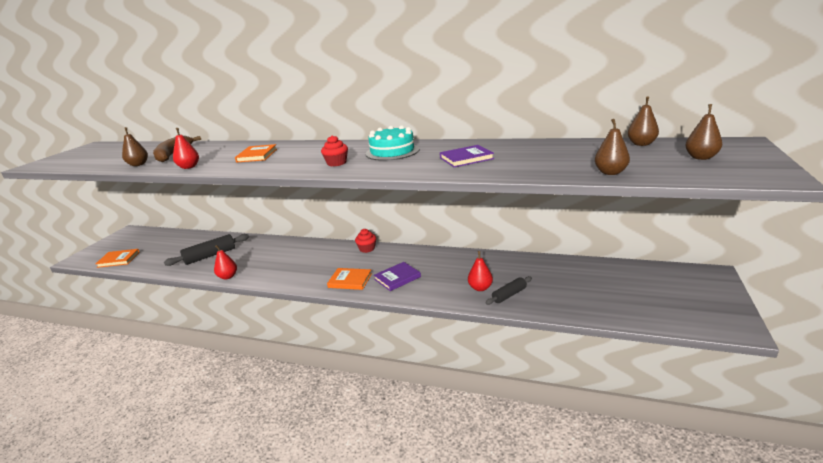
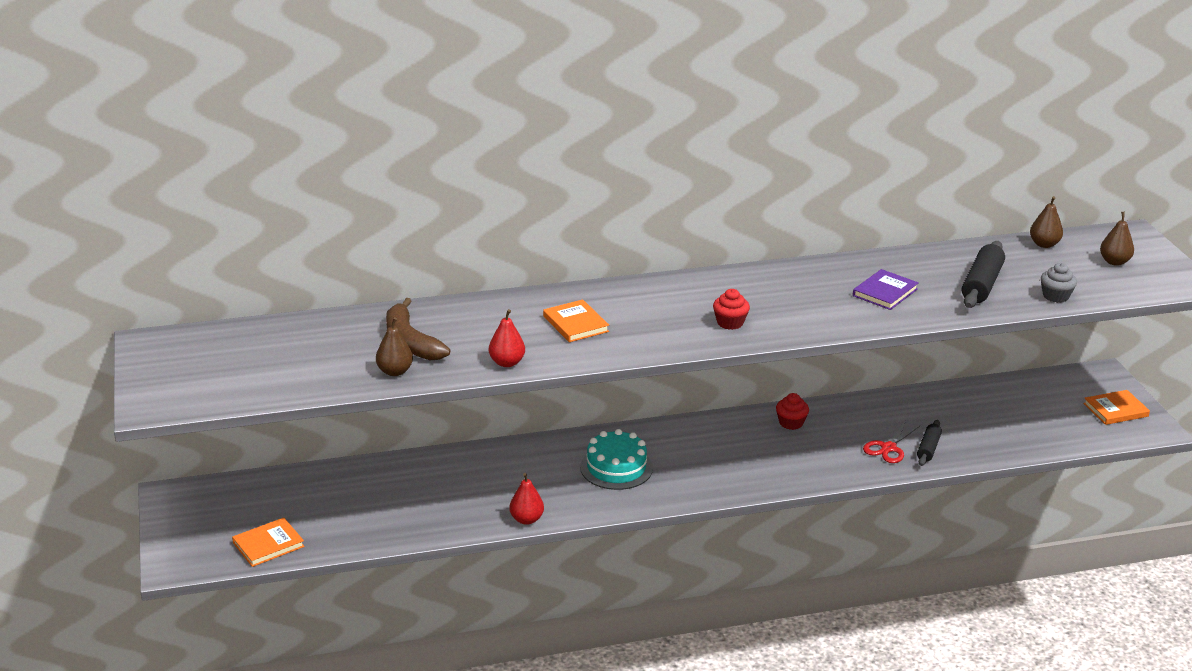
camera: 35 degrees left, 5 degrees up
(210, 256) = (436, 497): black rolling pin -> black rolling pin (982, 285)
(350, 280) = (717, 479): orange book -> orange book (1115, 410)
(367, 249) = (678, 428): red cupcake -> red cupcake (791, 423)
(392, 151) = (772, 291): turquoise cake -> turquoise cake (616, 468)
(397, 278) = (775, 460): purple book -> none
(480, 288) = (888, 448): red pear -> red scissors
(610, 172) = (1055, 296): brown pear -> grey cupcake

